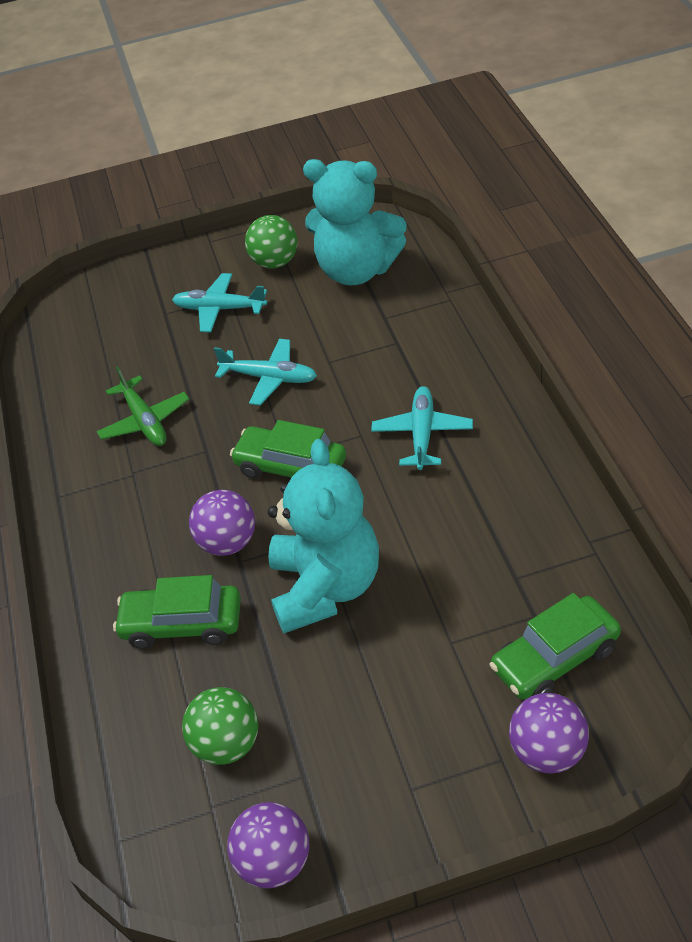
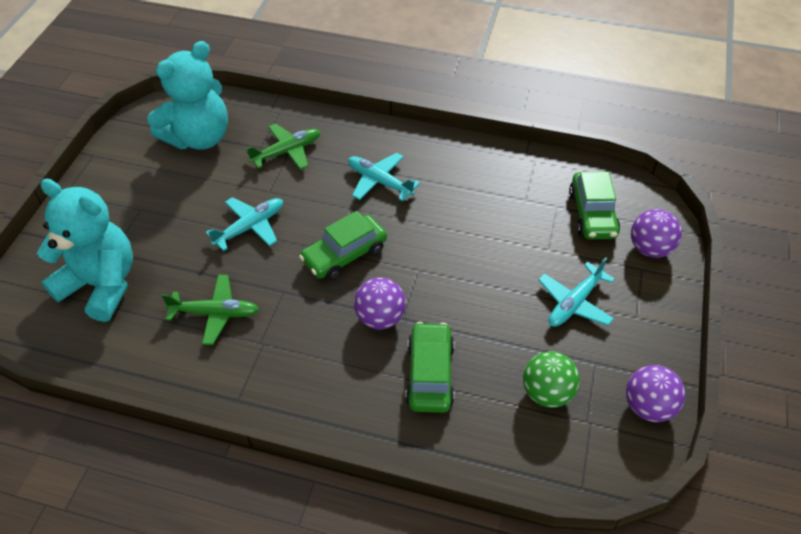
camera: 65 degrees left, 5 degrees up
(182, 624) = (430, 374): green car -> green car turned 150 degrees clockwise
(220, 309) = (148, 220): turquoise plane -> turquoise plane (574, 302)
(275, 262) = (137, 171): green ball -> none
(326, 587) = (462, 285): turquoise teddy bear -> turquoise teddy bear (101, 284)
(397, 340) = (286, 152): none -> green plane

